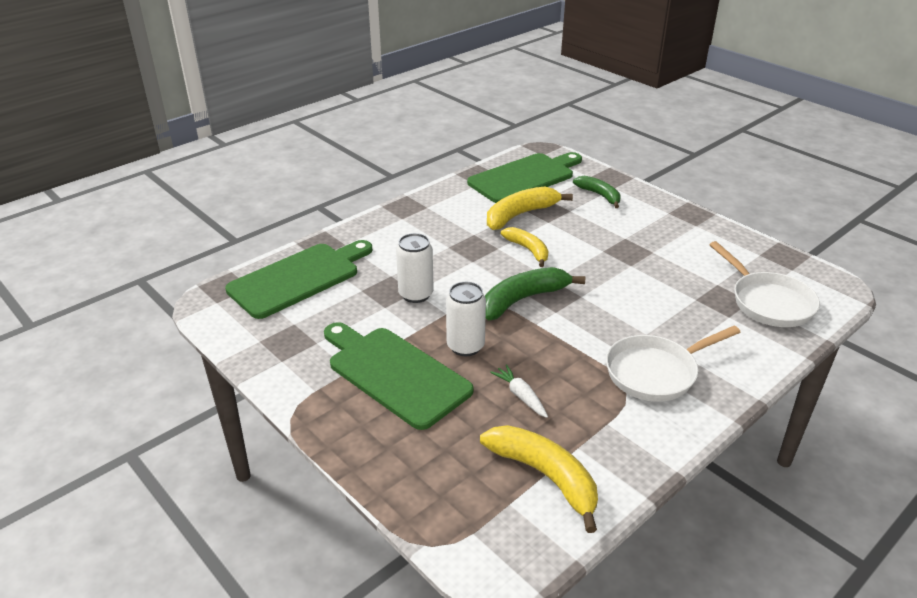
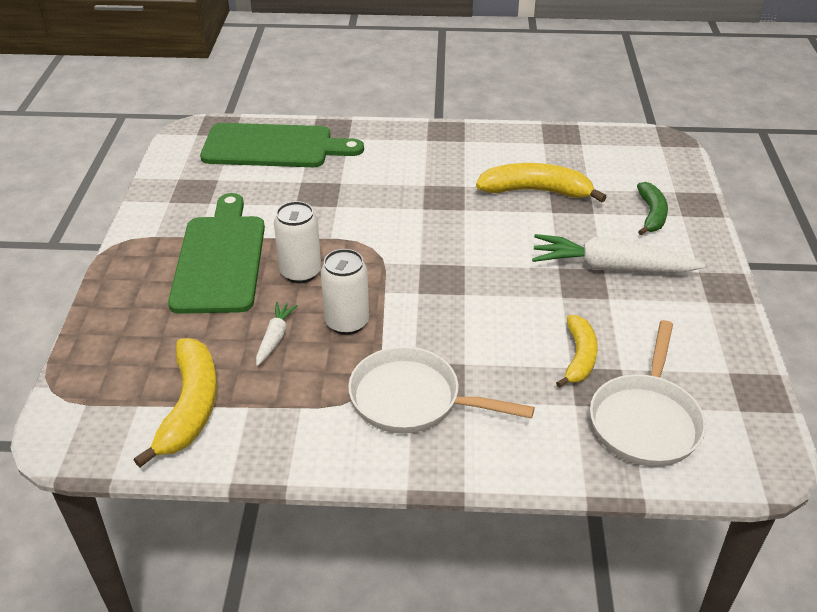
camera: 45 degrees right, 5 degrees up
(416, 294) = (333, 209): white can -> white can (347, 322)
(523, 300) = (409, 265): green banana -> none
(524, 177) = (602, 158): green cutting board -> none
(528, 250) = (488, 226): yellow banana -> yellow banana (579, 357)
(627, 235) = (610, 267): none -> white carrot

